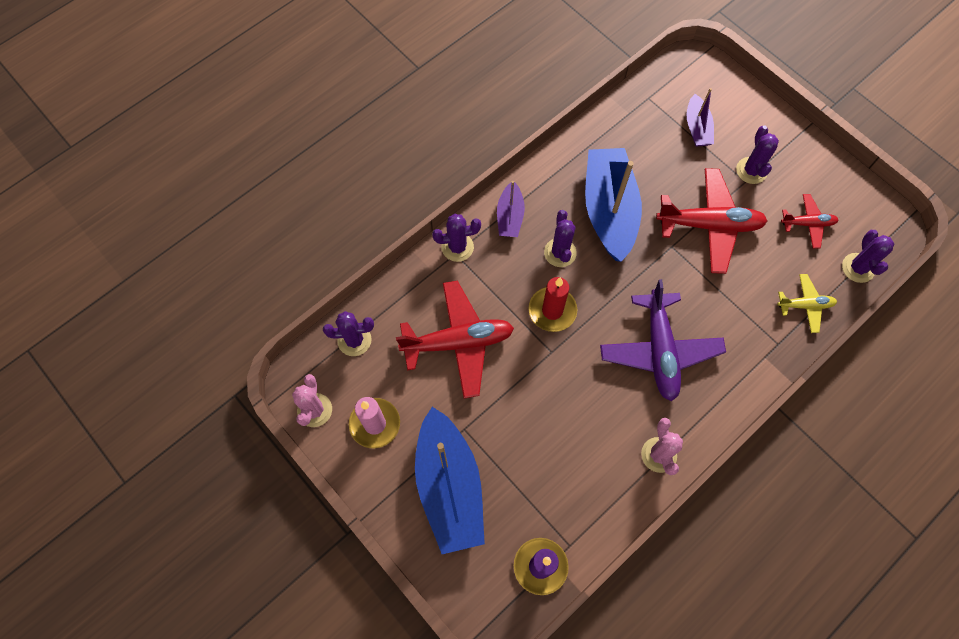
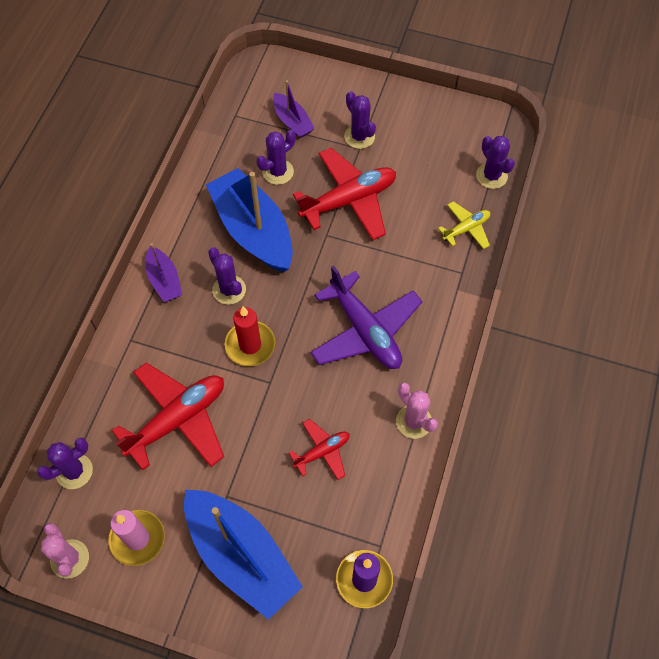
camera: 30 degrees left, 5 degrees down
(457, 247) = (129, 333): purple cactus -> purple cactus (278, 172)
(807, 224) = (431, 159): red plane -> red plane (322, 451)

